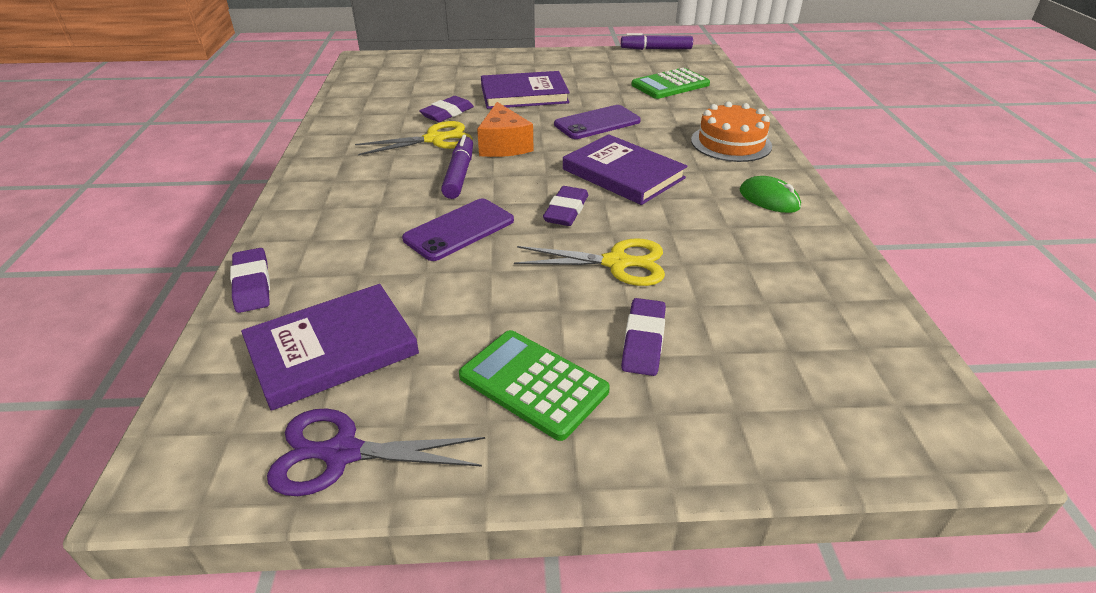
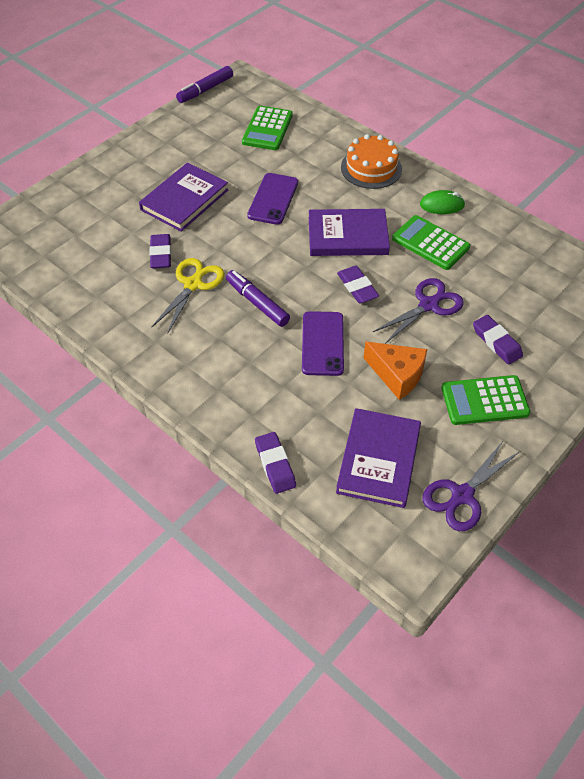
camera: 45 degrees left, 15 degrees up
(252, 285) = (275, 465): purple eraser -> purple eraser turned 45 degrees clockwise
(503, 145) = (246, 259): orange cheese -> orange cheese (397, 375)
(617, 263) = (428, 305): yellow scissors -> purple scissors
(704, 219) = (430, 243): none -> green calculator

